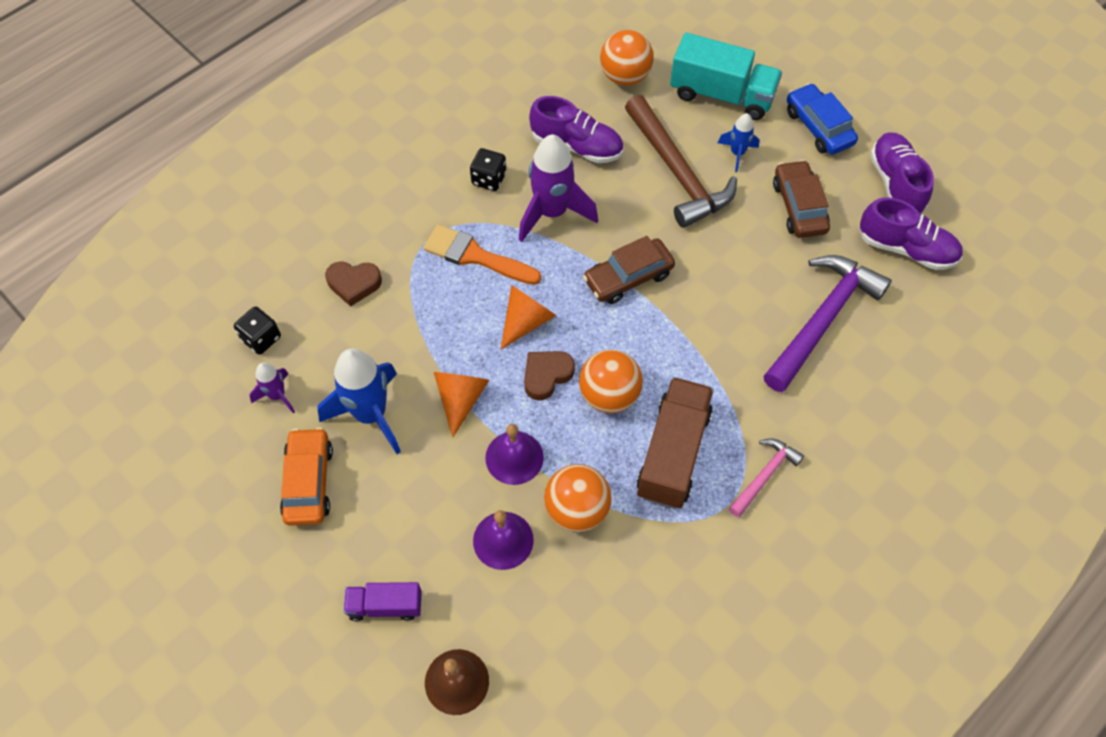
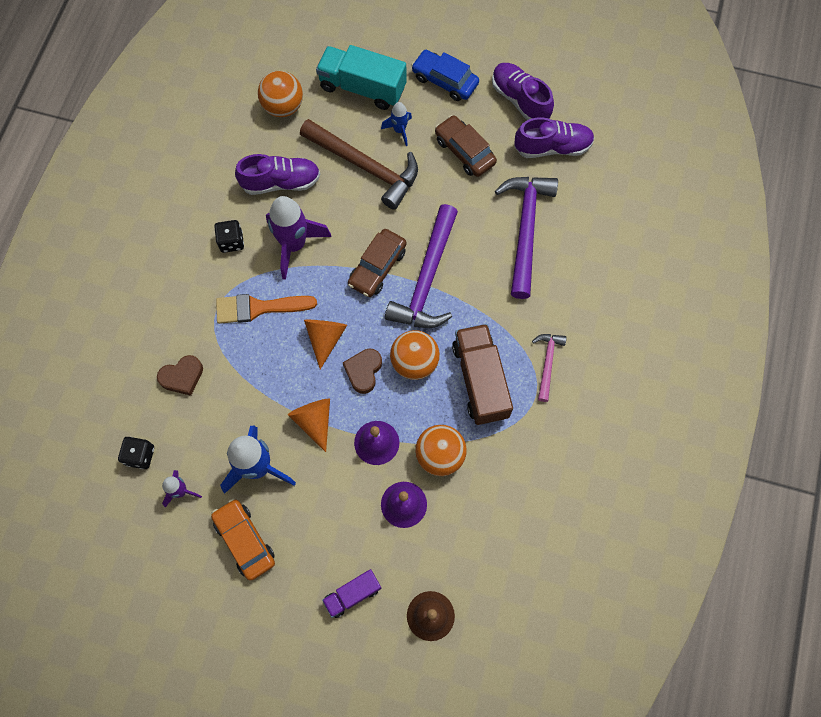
camera: 30 degrees left, 10 degrees up
(676, 316) = (426, 279): none -> purple hammer
(722, 95) = (362, 88): turquoise truck -> turquoise truck turned 150 degrees counterclockwise

